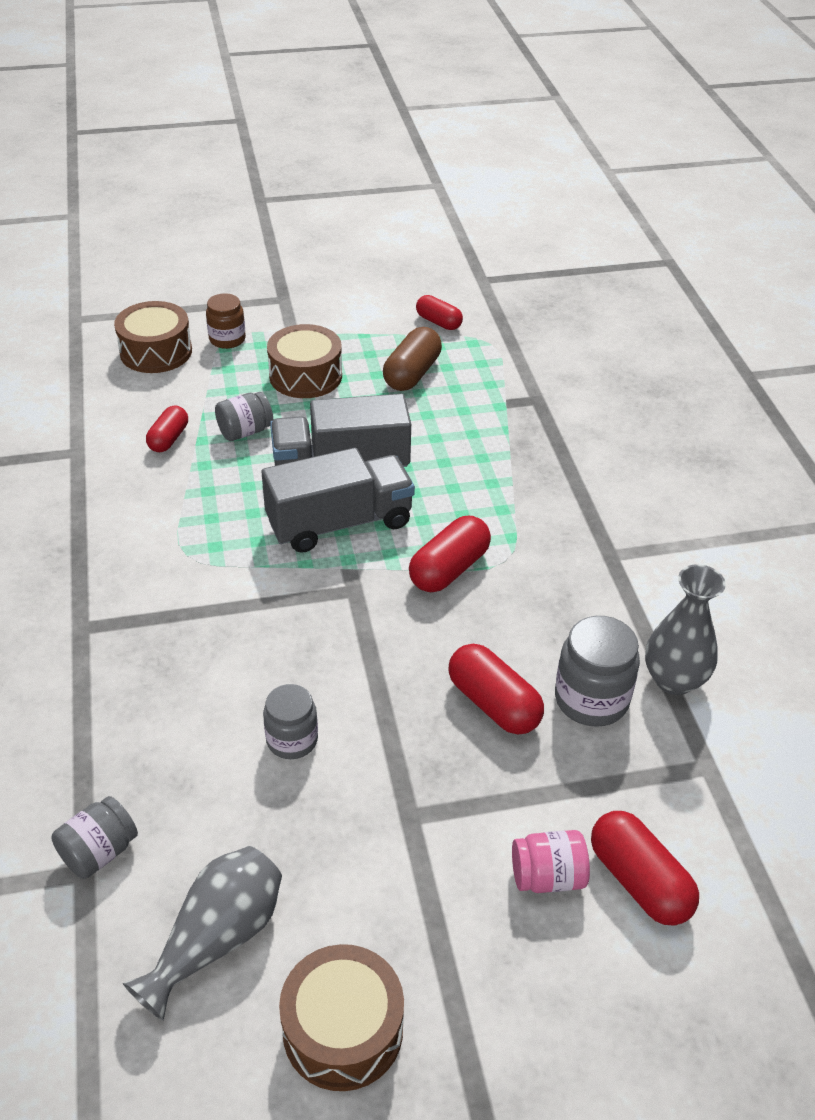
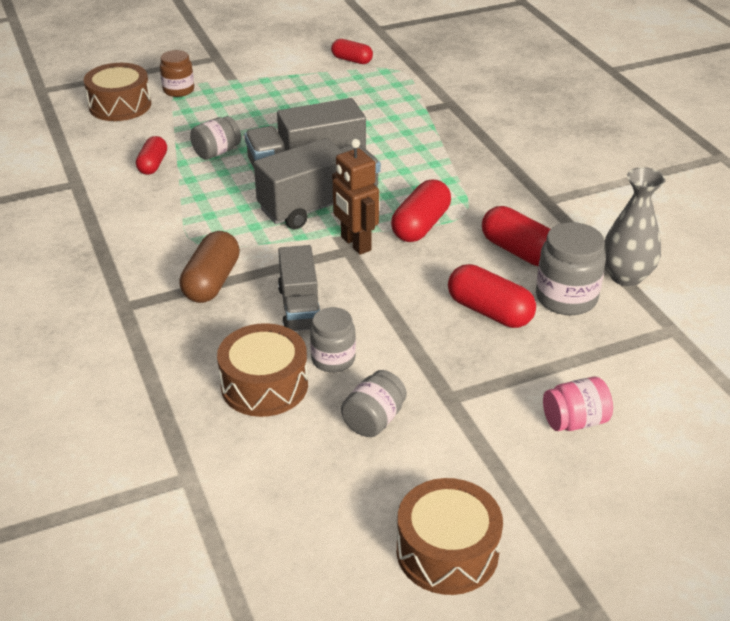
camera: 10 degrees left, 5 degrees down
(99, 852) = (196, 461): grey jar -> grey jar (374, 420)
(217, 939) = (319, 506): grey vase -> none
(275, 662) = (300, 308): none -> grey truck
(305, 376) = (254, 108): brown drum -> brown drum (264, 385)
(365, 583) = (355, 244): none -> brown robot
(412, 374) = (342, 97): brown capsule -> brown capsule (211, 282)
(639, 881) = (647, 413): red capsule -> red capsule (519, 251)

